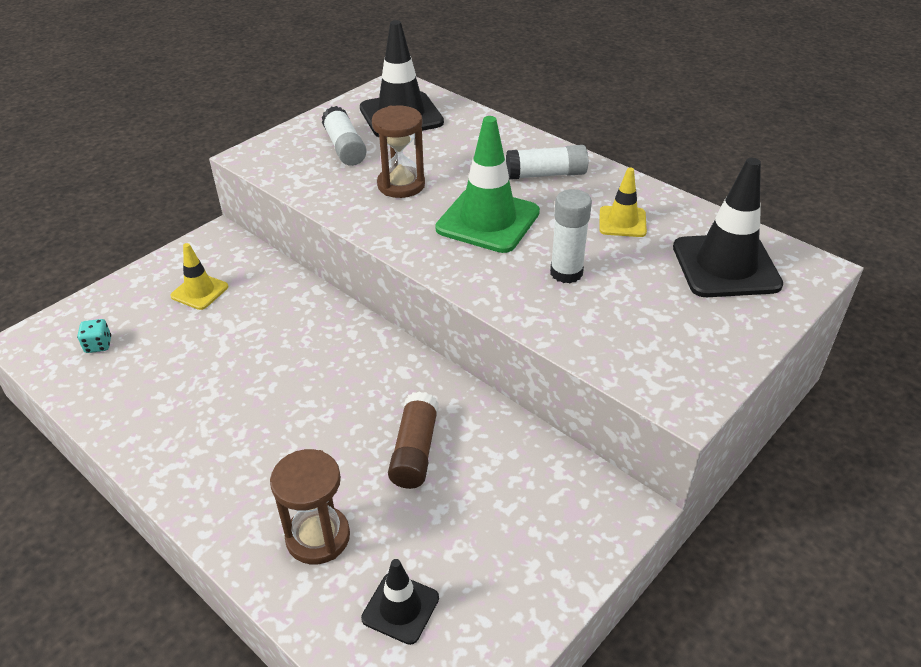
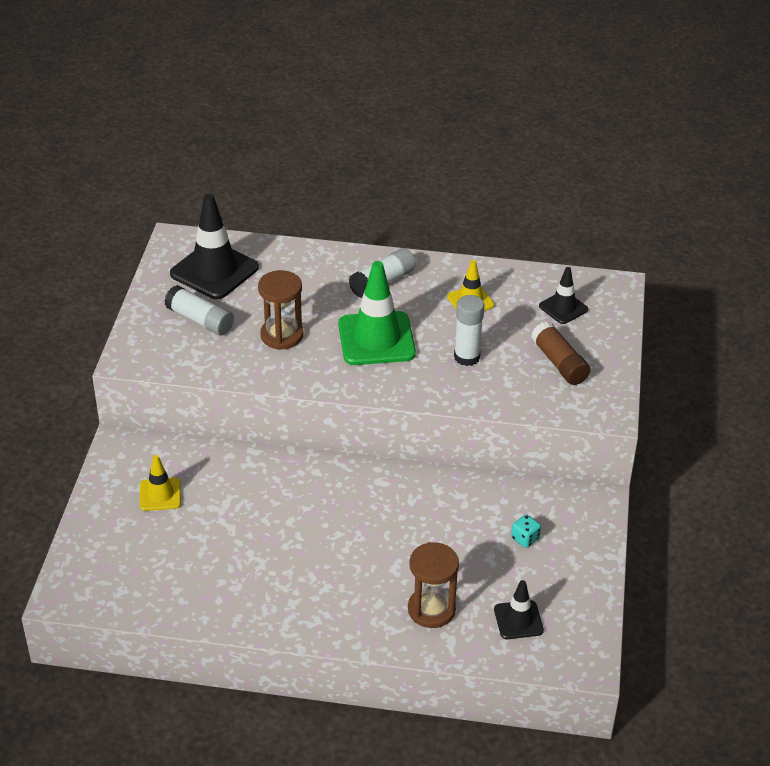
camera: 35 degrees left, 0 degrees up
(98, 345) = (128, 571): turquoise dice -> turquoise dice (525, 538)
(414, 450) = (440, 529): brown glue stick -> brown glue stick (559, 363)
(725, 266) = (563, 308): black traffic cone -> black traffic cone, size x0.54

